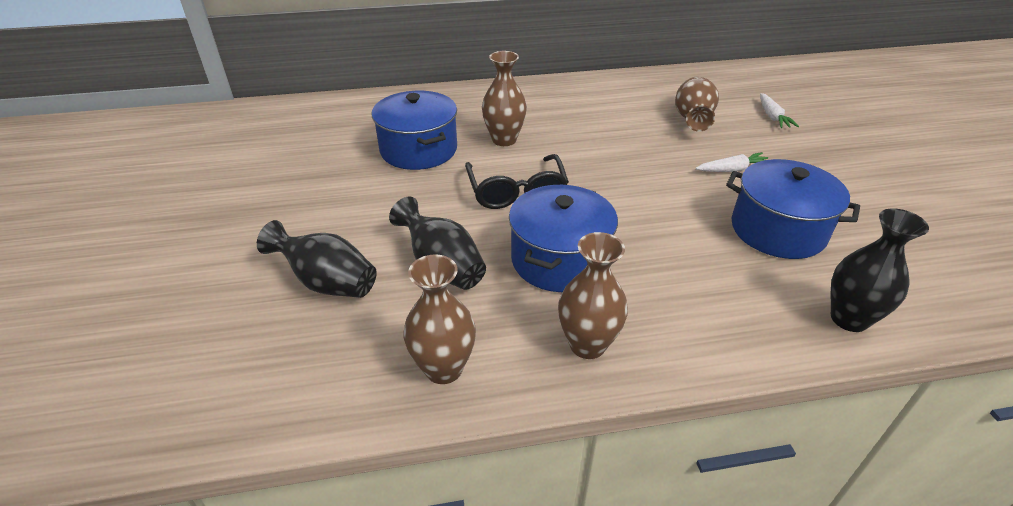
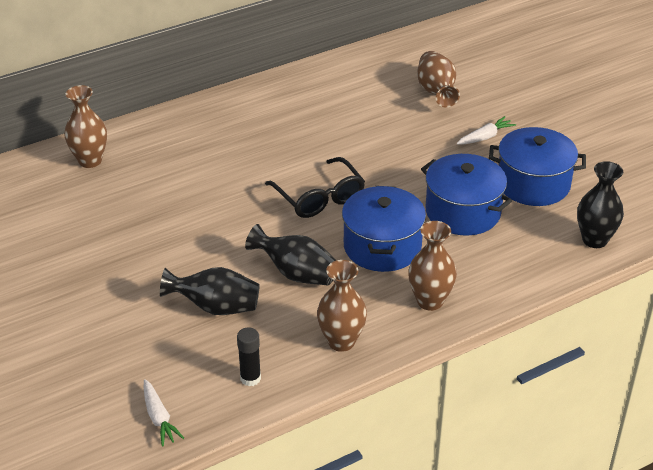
camera: 20 degrees left, 0 degrees up
(300, 387) = (250, 378): none -> black glue stick
(418, 150) = (210, 177): blue pot -> blue pot (463, 212)
(504, 140) = (281, 149): brown vase -> brown vase (90, 161)
(772, 117) = (503, 75): white carrot -> white carrot (159, 418)

